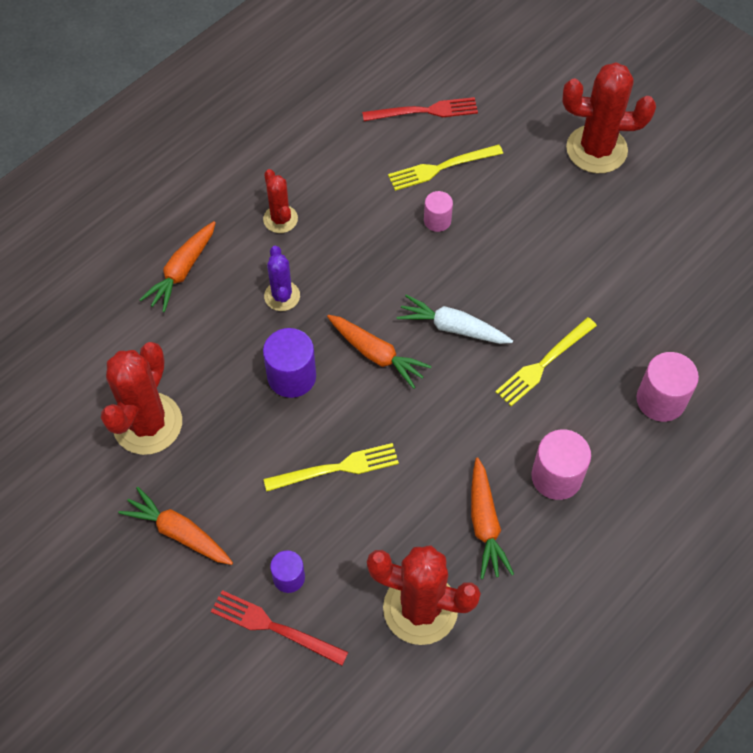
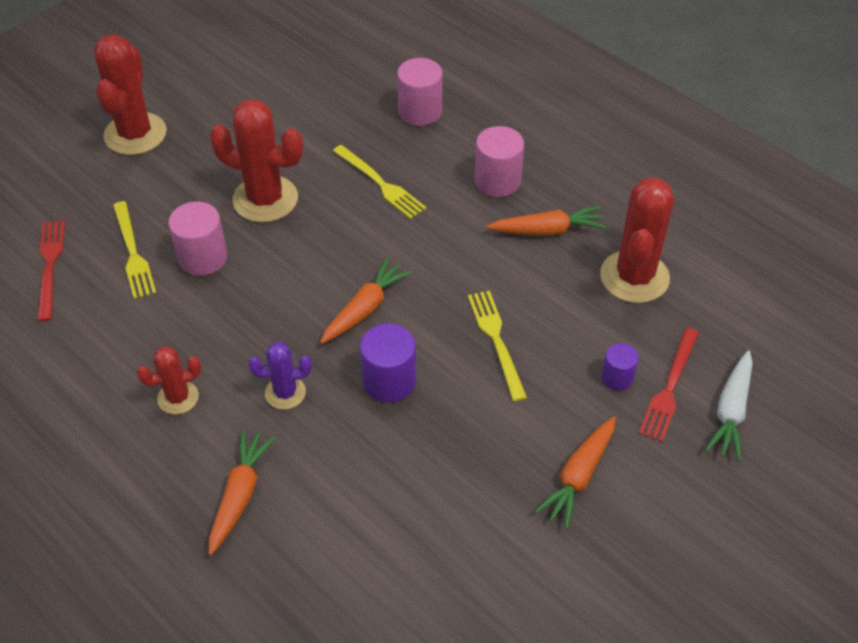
camera: 90 degrees left, 10 degrees down
(147, 424) = (448, 517): red cactus -> red cactus (265, 199)
(182, 271) = (239, 495): orange carrot -> orange carrot turned 105 degrees counterclockwise
(437, 220) = (203, 257): pink cylinder -> pink cylinder, size x1.66
(453, 328) = (336, 248): white carrot -> white carrot (731, 411)

